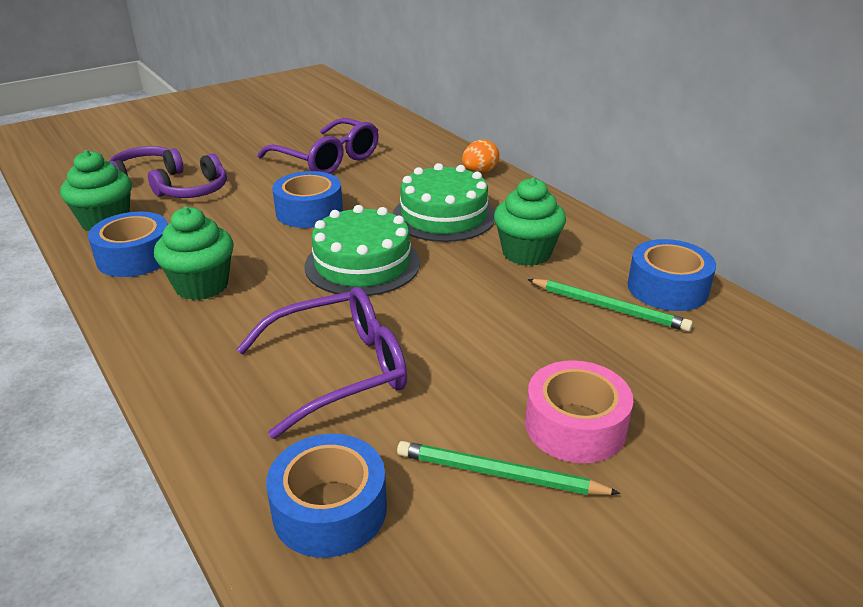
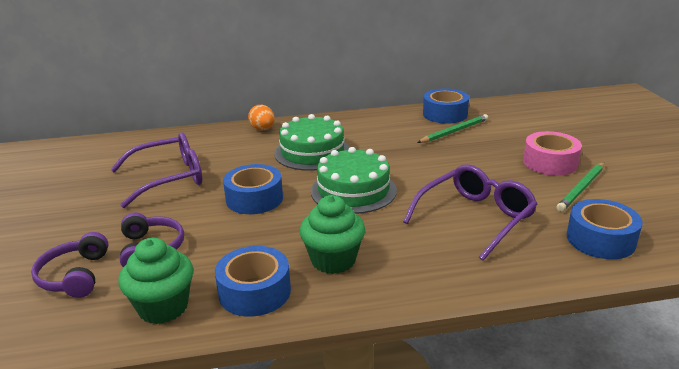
camera: 65 degrees left, 5 degrees down
(339, 370) = (475, 218): purple glasses -> purple glasses turned 45 degrees clockwise
(526, 253) = (382, 138): green cupcake -> none

